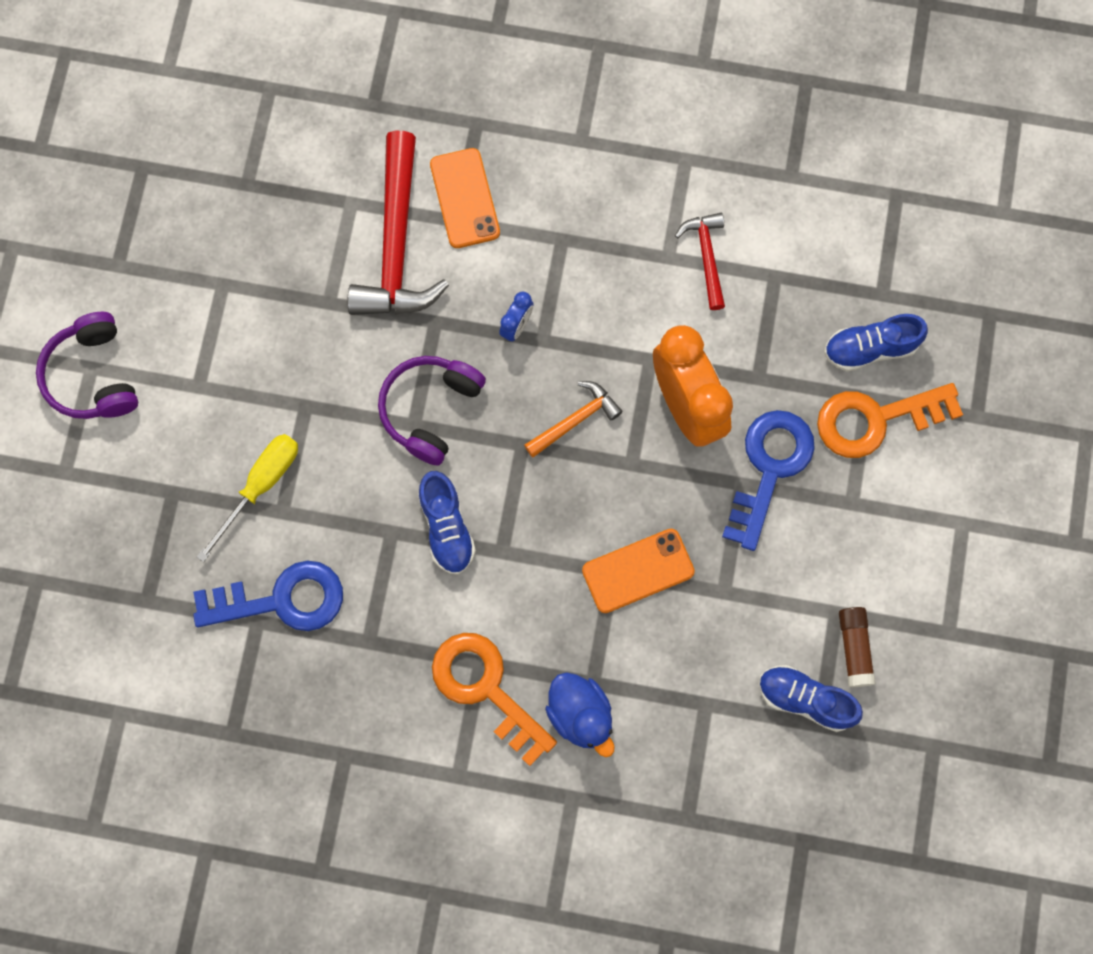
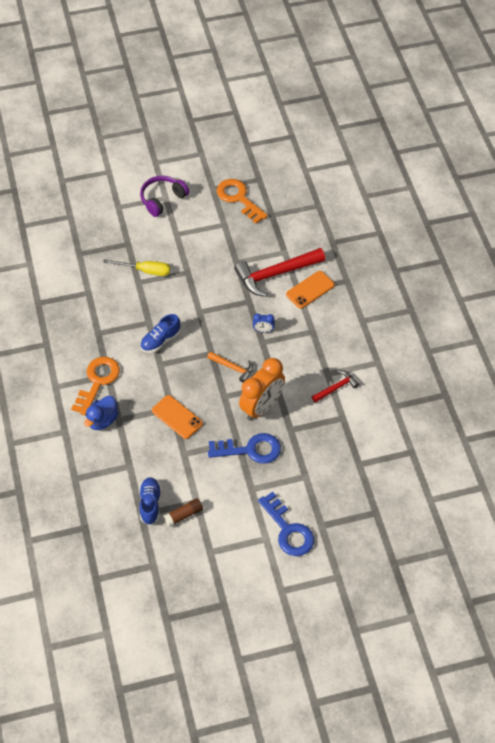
camera: 65 degrees right, 20 degrees down
(281, 600) = (101, 296): blue key -> blue key (288, 530)
(430, 410) = (209, 315): purple headphones -> none
(870, 348) = (330, 468): blue shoe -> none
(876, 419) = (297, 484): orange key -> orange key (239, 198)

